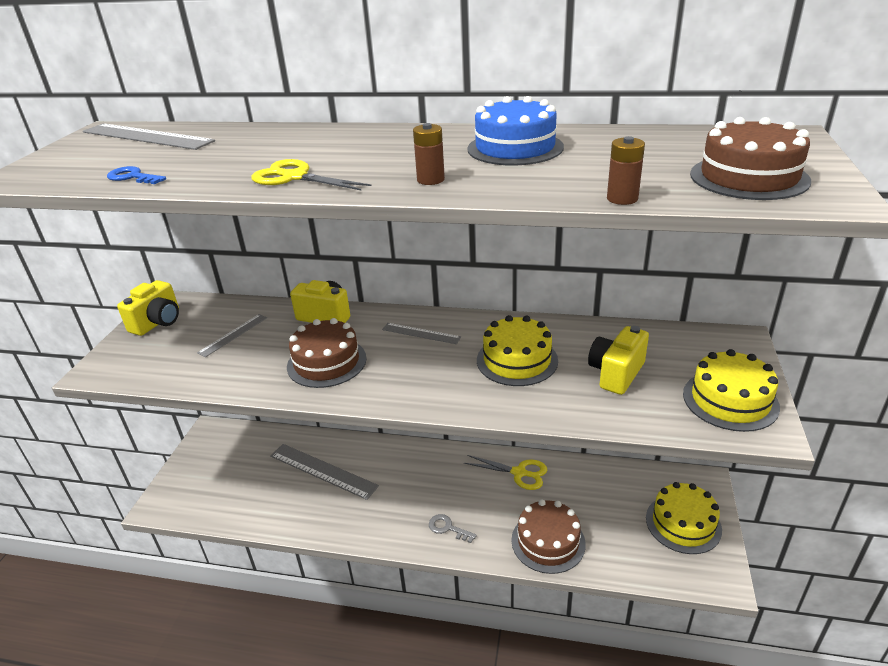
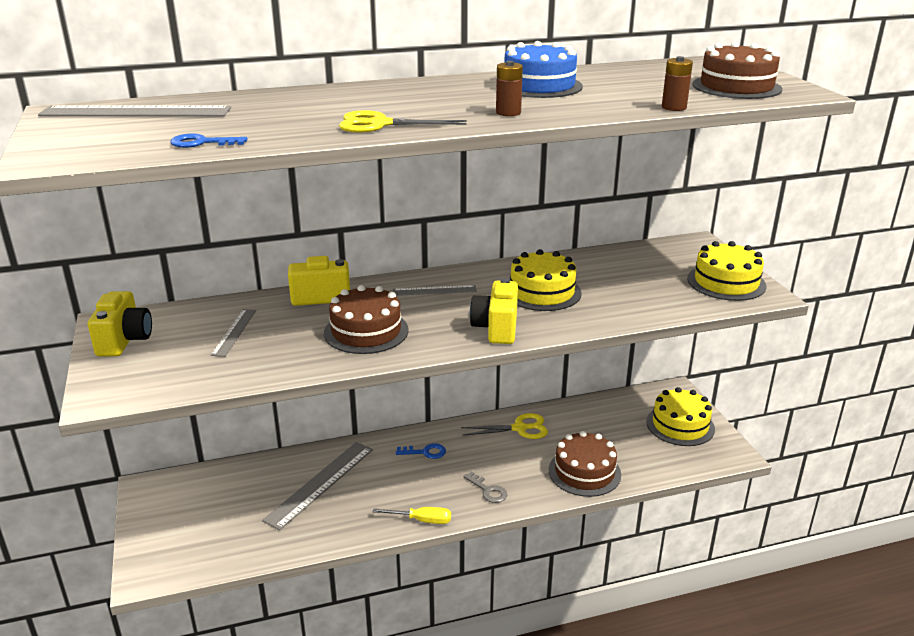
camera: 30 degrees left, 5 degrees down
(323, 470) = (320, 483): grey ruler -> grey ruler turned 60 degrees counterclockwise
(373, 536) = (421, 520): none -> yellow screwdriver
(422, 469) = (425, 452): none -> blue key
(448, 528) = (488, 490): grey key -> grey key turned 135 degrees counterclockwise
(616, 373) = (630, 284): yellow camera -> yellow camera (496, 328)

